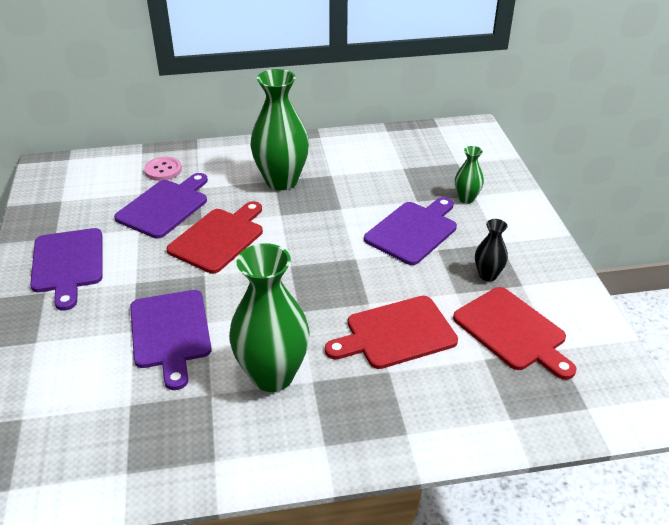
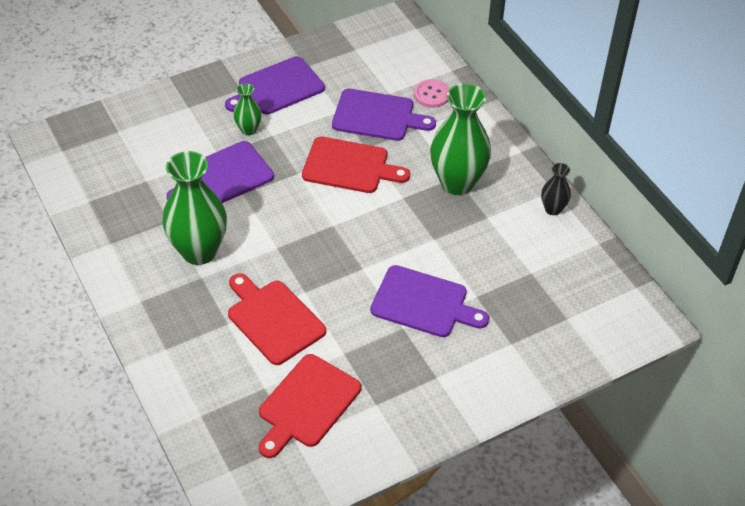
camera: 70 degrees right, 10 degrees up
(466, 198) = (501, 337): green vase -> green vase (248, 130)
(487, 275) = (379, 374): black vase -> black vase (553, 209)

